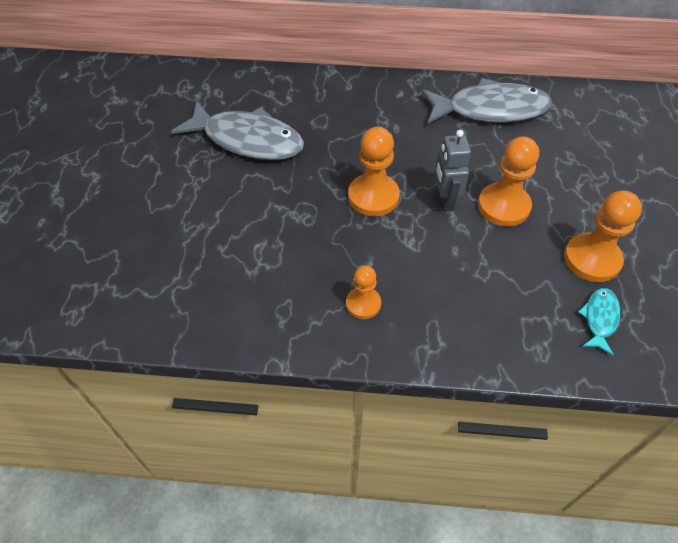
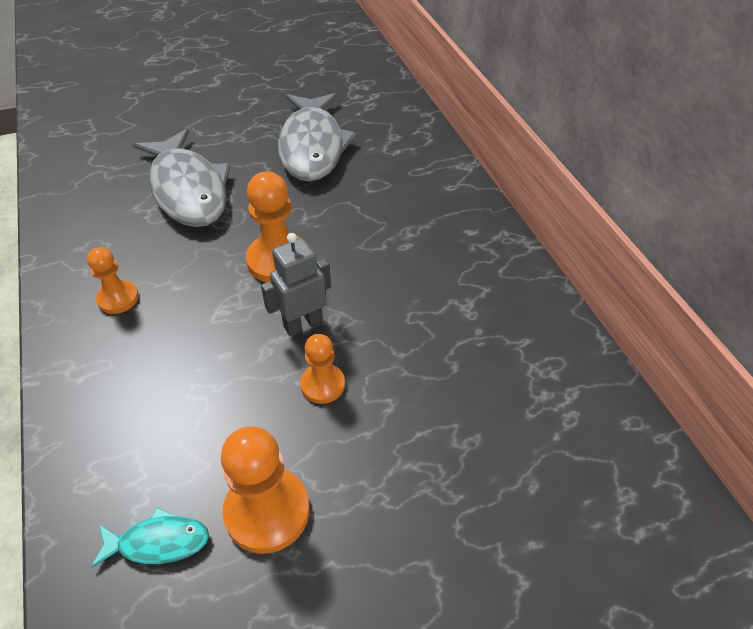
camera: 65 degrees right, 5 degrees down
(490, 110) = (506, 325): grey fish -> grey fish (188, 190)
(503, 206) = (322, 384): orange pawn -> orange pawn, size x0.60

